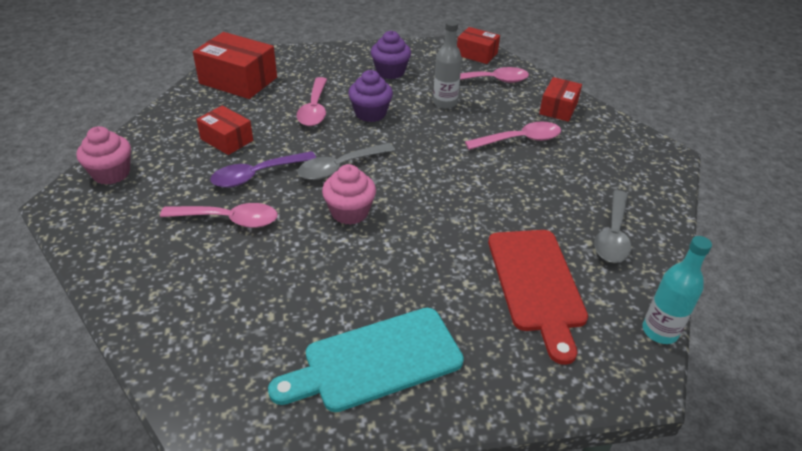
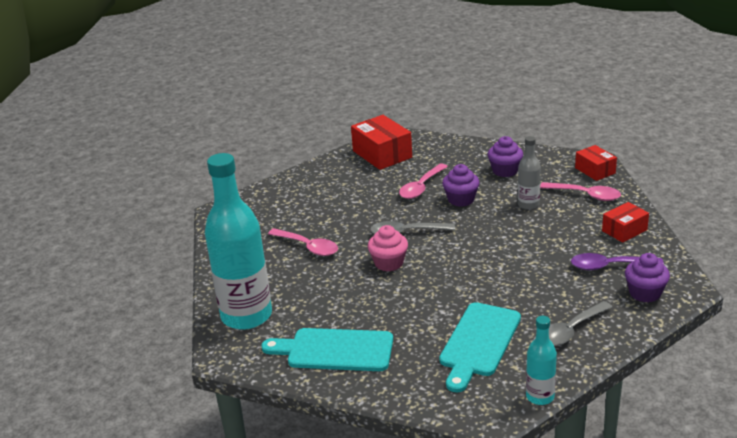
camera: 35 degrees right, 10 degrees down
(111, 173) = (257, 200): pink cupcake -> none
(210, 352) = (246, 316): none -> turquoise bottle
(227, 140) = (343, 195): red box -> none
(257, 175) = (346, 224): purple spoon -> purple spoon (609, 266)
(520, 140) = (564, 246): pink spoon -> none
(536, 284) = (478, 343): red cutting board -> turquoise cutting board
(638, 170) = (645, 293): none -> purple cupcake

